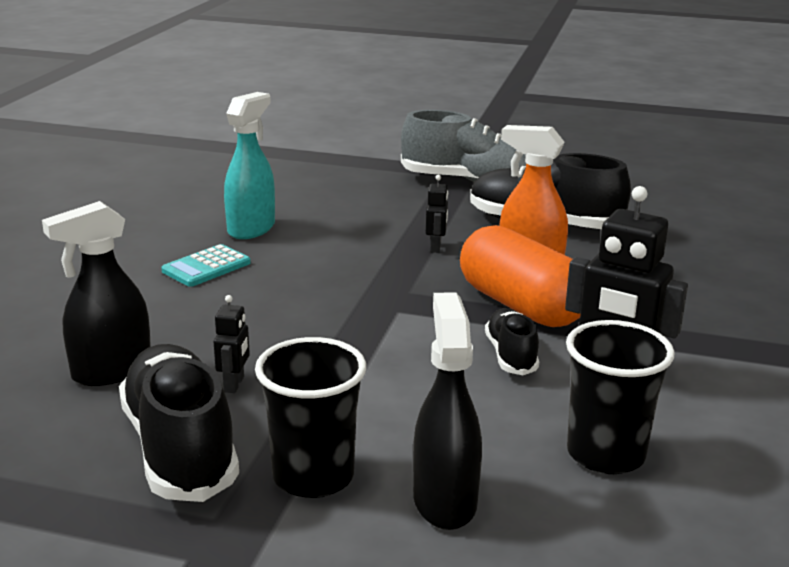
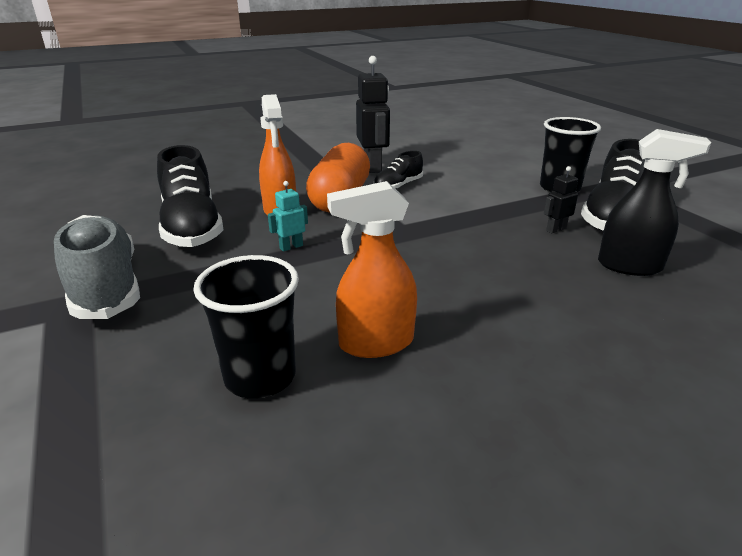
camera: 130 degrees left, 5 degrees up
(206, 267) = (477, 318): turquoise calculator -> none
(251, 228) = (375, 343): turquoise spray bottle -> orange spray bottle
(436, 247) = (291, 247): black robot -> turquoise robot
(444, 501) = (518, 167): black spray bottle -> none
(605, 454) = (437, 156): black cup -> black cup (260, 377)

